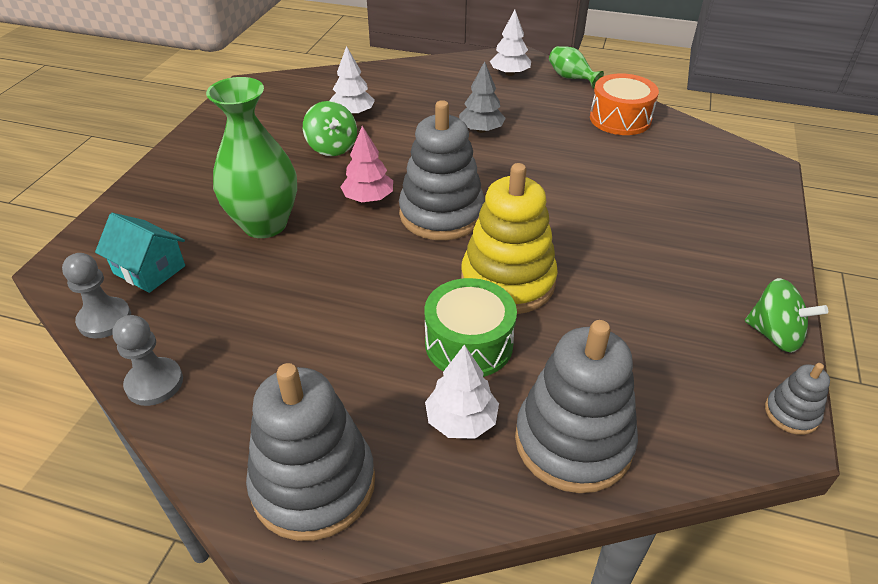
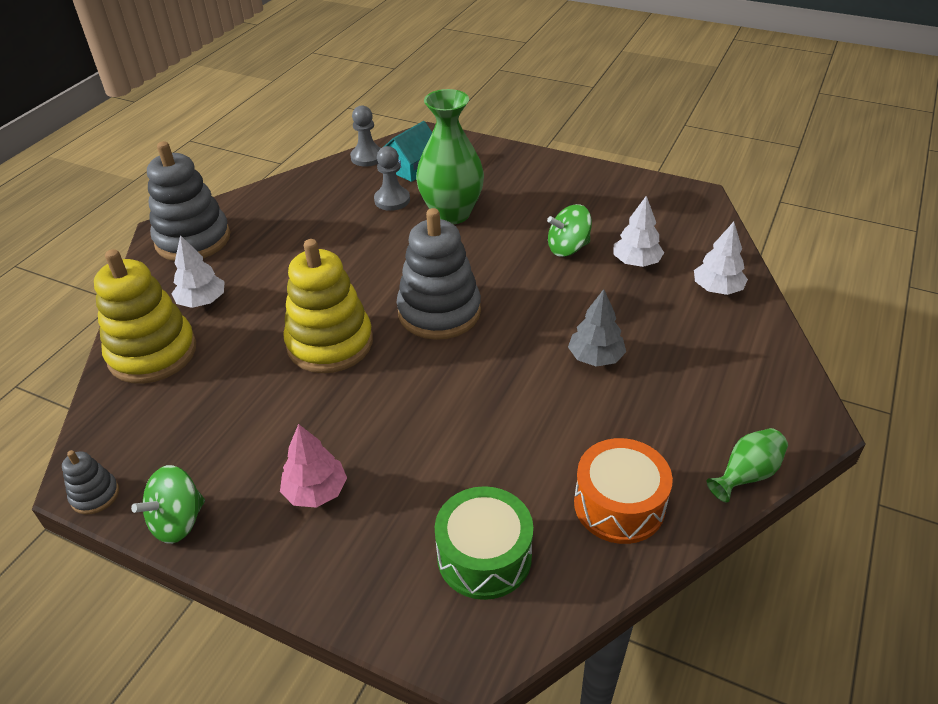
camera: 100 degrees right, 0 degrees up
(154, 383) = (302, 180): grey pawn -> grey pawn (392, 200)
(368, 198) = (475, 268): pink tree -> pink tree (316, 491)
(469, 343) = (269, 312): green drum -> green drum (484, 556)
(509, 74) = (751, 405): white tree -> white tree (717, 289)
(573, 442) = (152, 353): grey stacking toy -> yellow stacking toy

